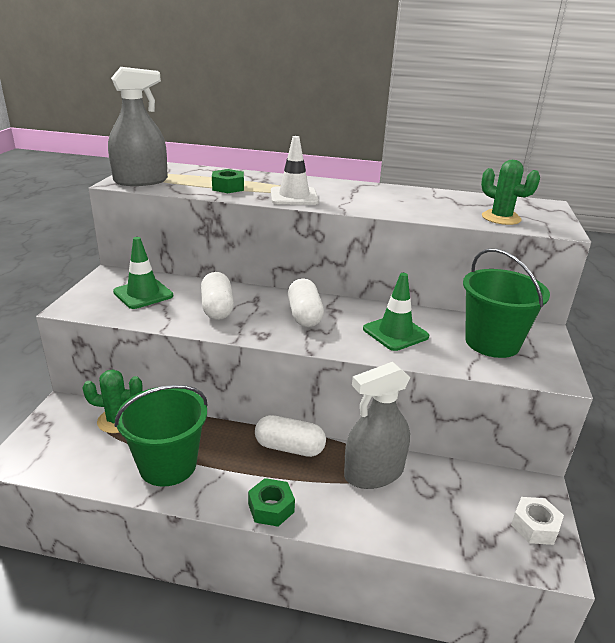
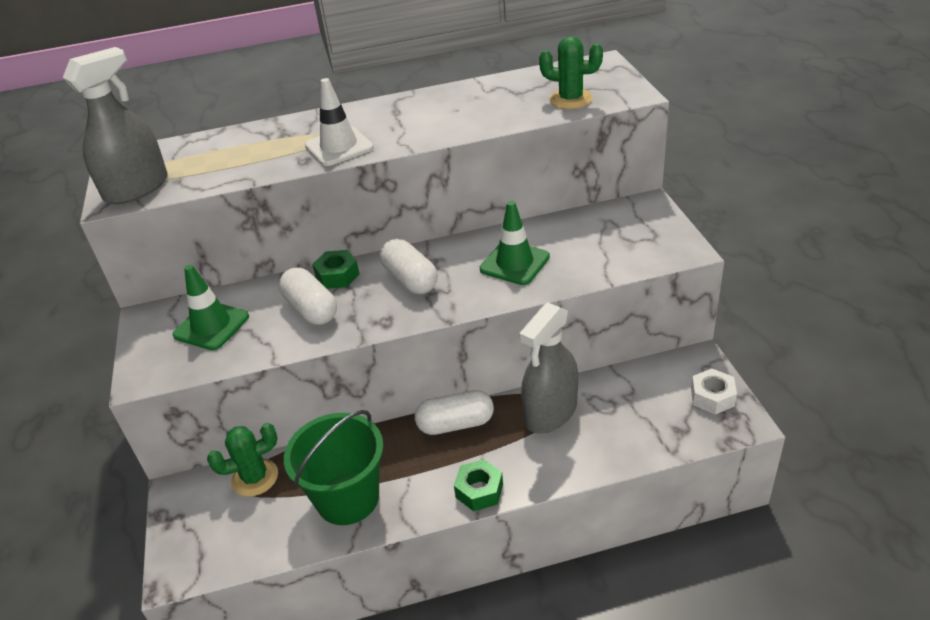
camera: 20 degrees left, 10 degrees up
(228, 187) = (252, 160): green nut -> green nut (337, 276)
(492, 343) = (610, 237): green bucket -> none

